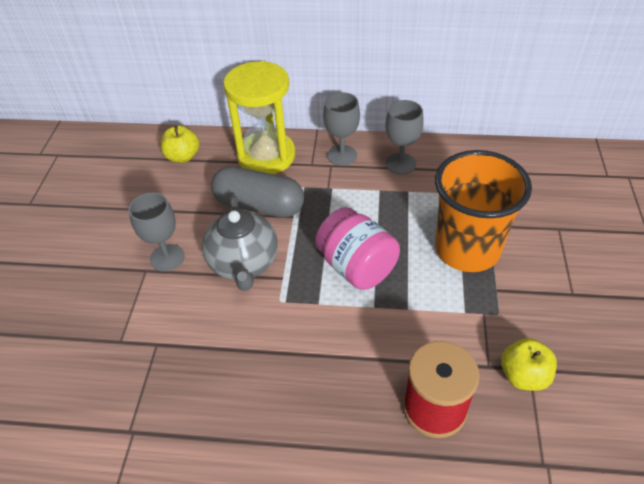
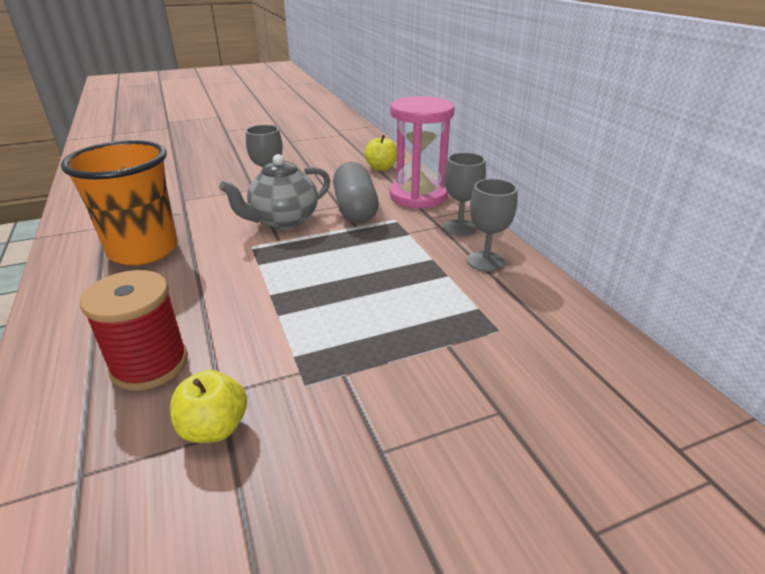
camera: 60 degrees right, 15 degrees down
(266, 156) = (418, 196): yellow hourglass -> pink hourglass
(357, 267) = (316, 273): pink jar -> none
(467, 249) = (393, 336): orange cup -> orange cup (143, 250)

